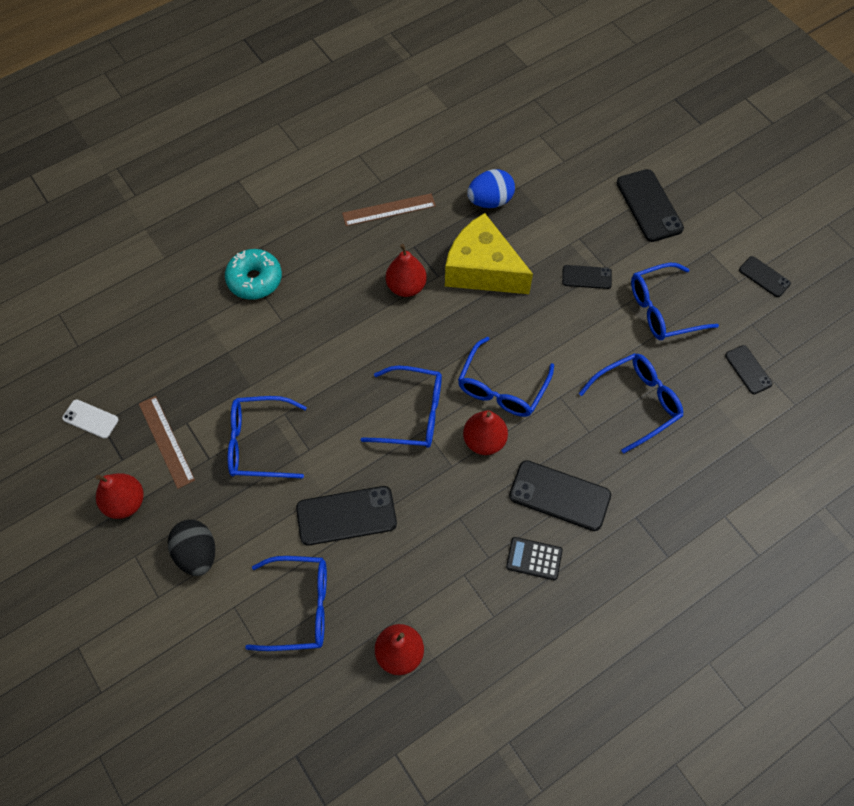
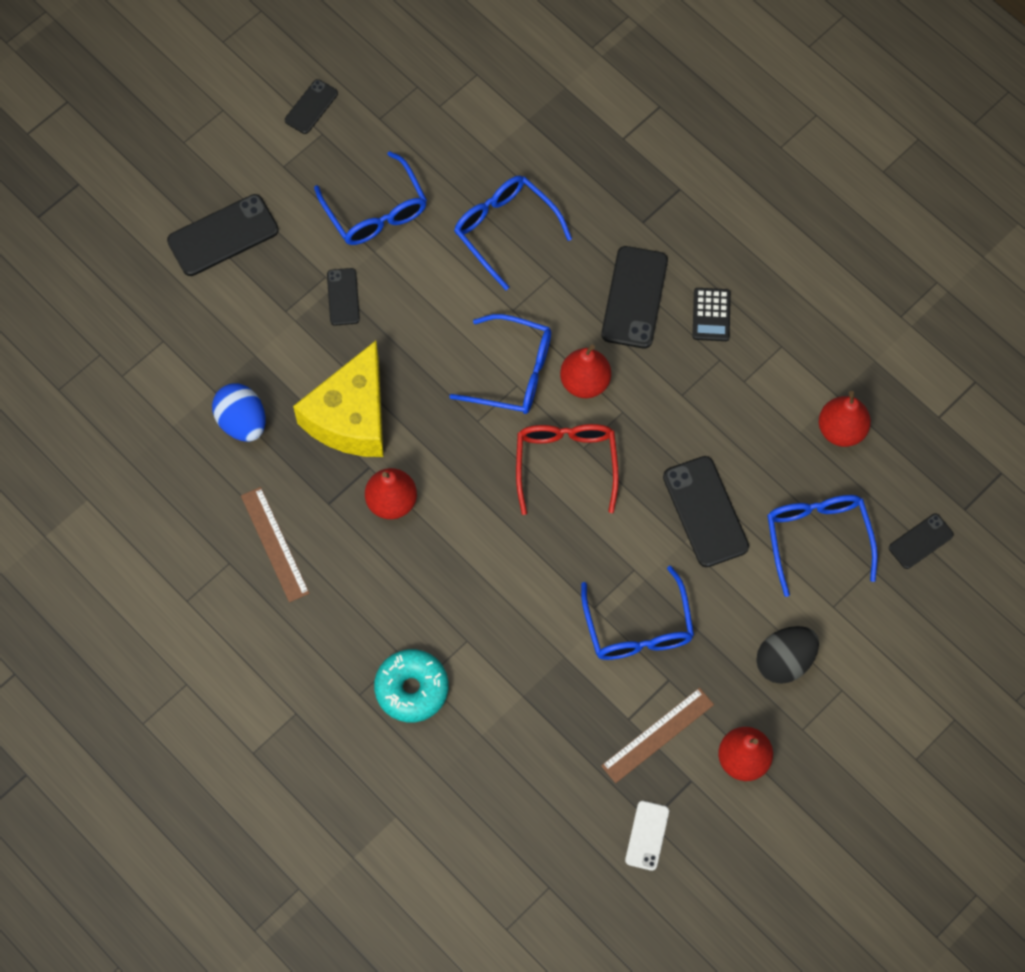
camera: 100 degrees left, 5 degrees up
(413, 414) = (566, 463): blue glasses -> red glasses
(748, 370) = (441, 120): black phone -> black phone (920, 541)

